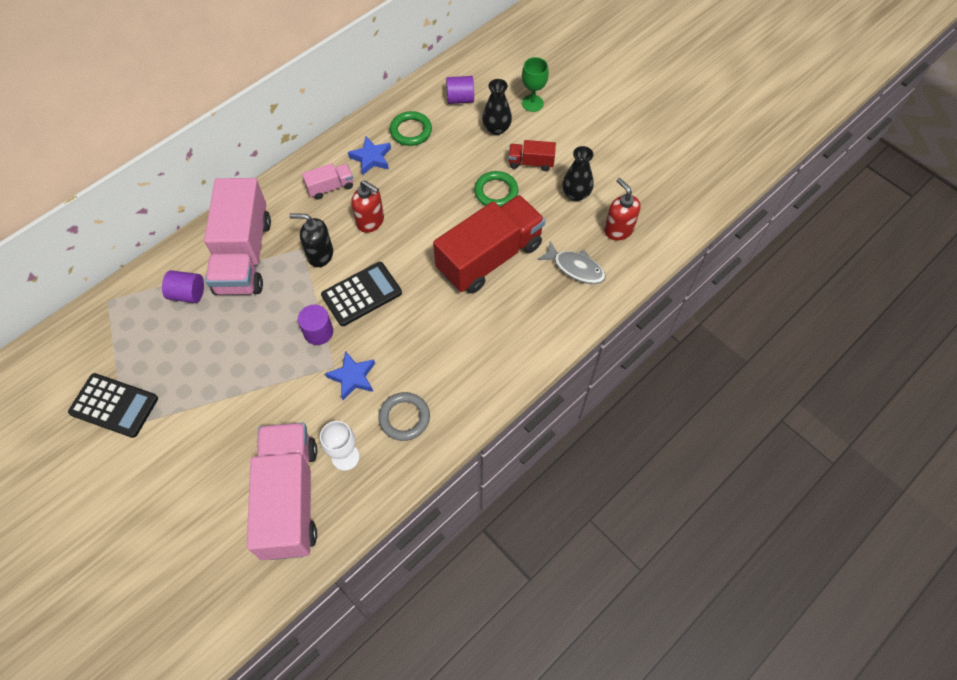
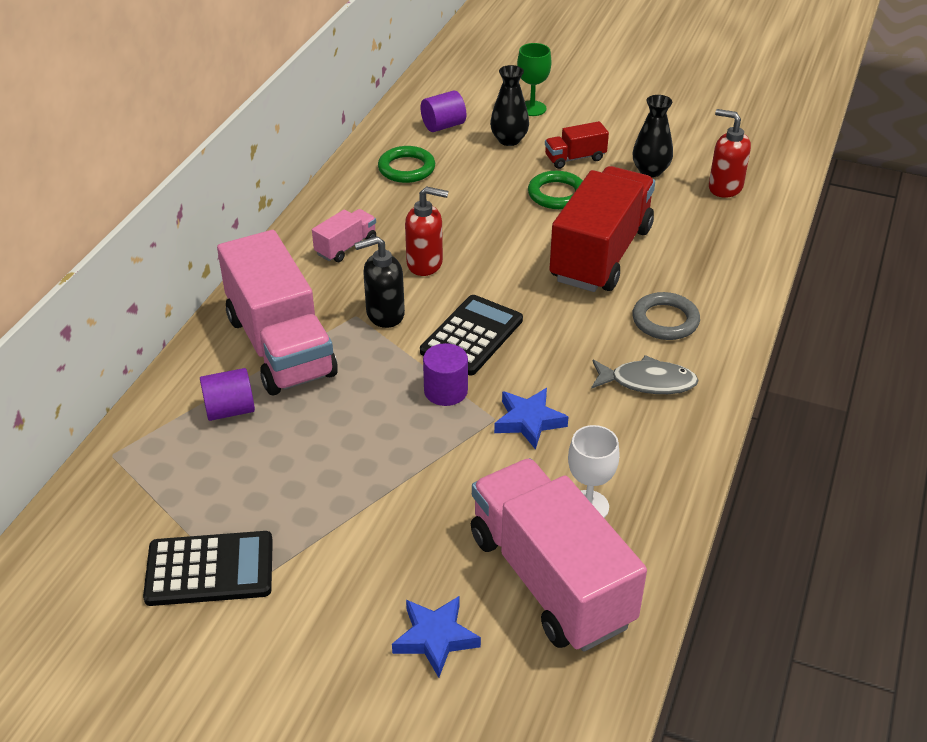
camera: 25 degrees left, 20 degrees down
(371, 158) = (377, 205): blue star -> blue star (435, 638)
(404, 418) = (629, 439): grey ring -> grey ring (665, 320)
(575, 268) = (708, 234): grey fish -> grey fish (647, 382)

